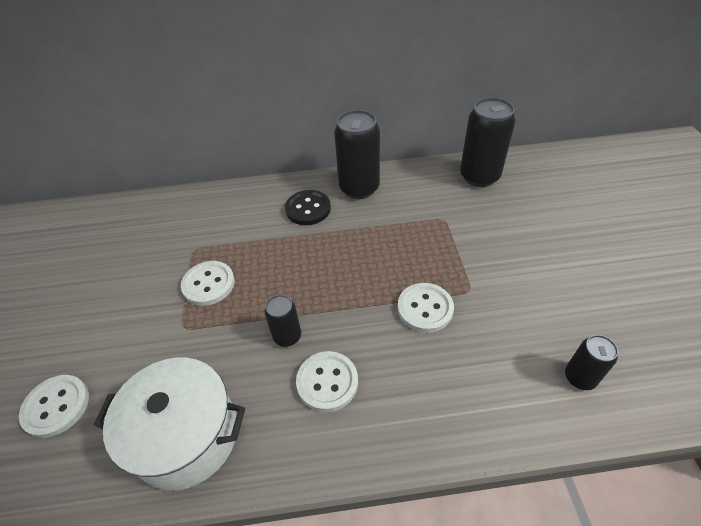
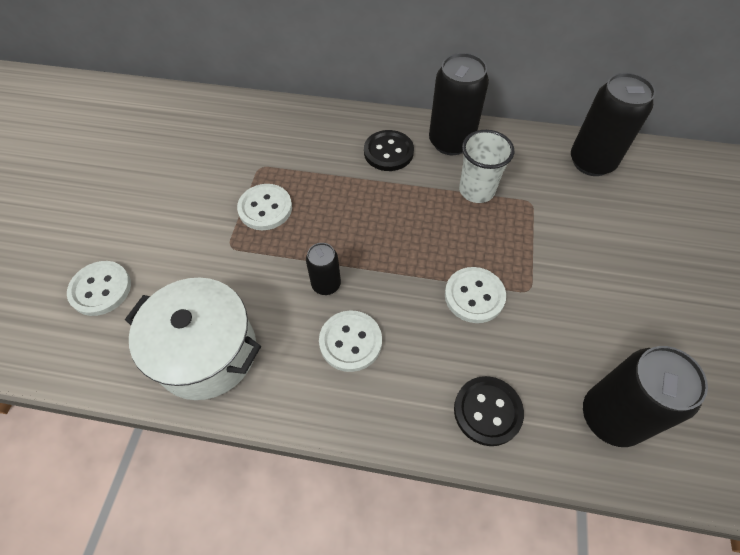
camera: 15 degrees right, 10 degrees up
(395, 221) = (476, 190): none -> white cup
(474, 407) = (487, 411): none -> black button
(579, 377) = (611, 417): black can -> black can, size x1.84

